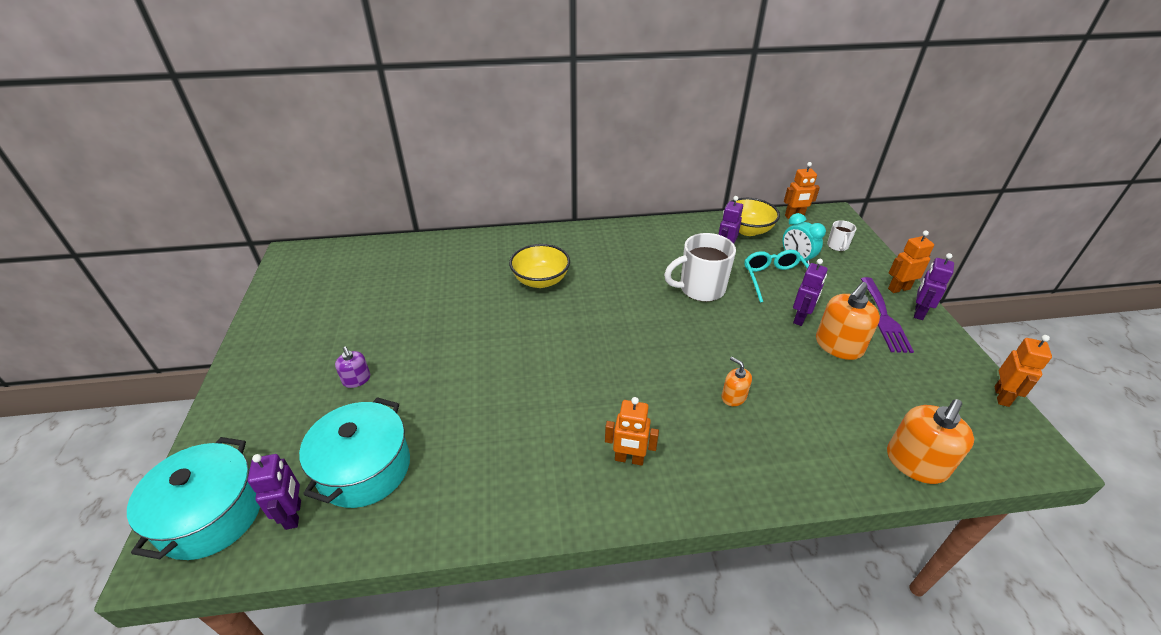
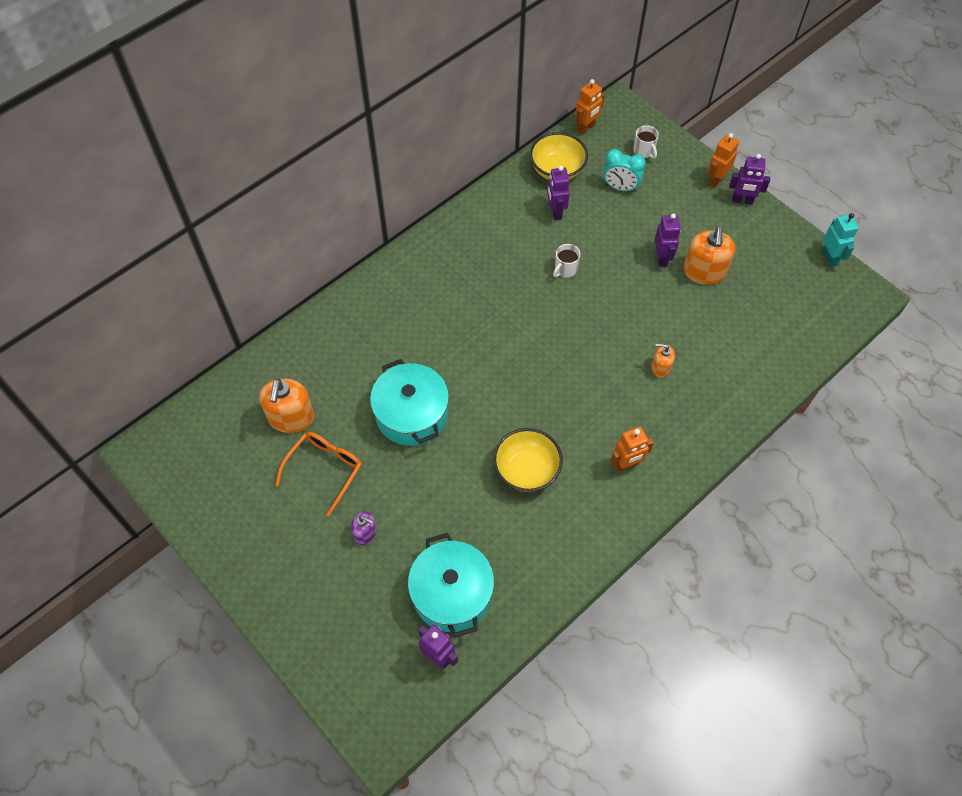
camera: 35 degrees left, 20 degrees up
(211, 514) = (379, 697): turquoise pot -> turquoise pot (411, 414)
(381, 322) = (324, 470): none -> orange glasses
(540, 280) = (422, 339): yellow bowl -> yellow bowl (526, 470)
(700, 289) = (565, 269): white mug -> white mug, size x0.50
(775, 279) = (618, 223): turquoise glasses -> none
(884, 318) = (721, 221): purple fork -> none
(915, 463) = (802, 351): orange soap dispenser -> orange soap dispenser (291, 417)
(918, 312) = (742, 201): purple robot -> purple robot turned 75 degrees counterclockwise
(1002, 396) = (829, 258): orange robot -> turquoise robot

